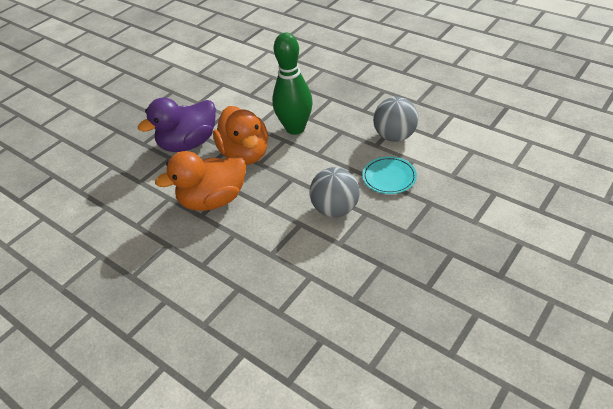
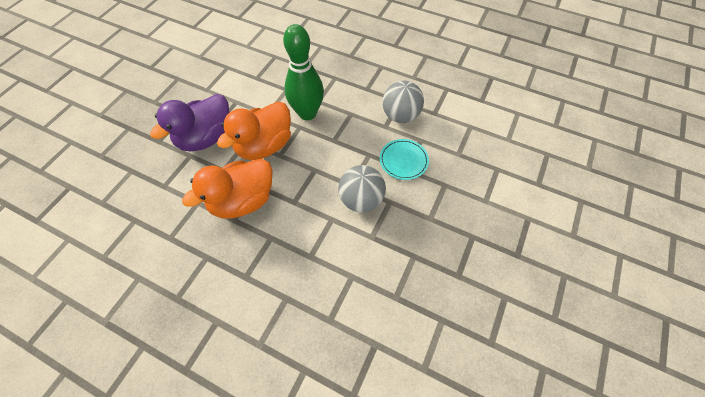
camera: 15 degrees left, 15 degrees up
(245, 154) = (264, 146): orange duck -> orange duck turned 75 degrees clockwise

